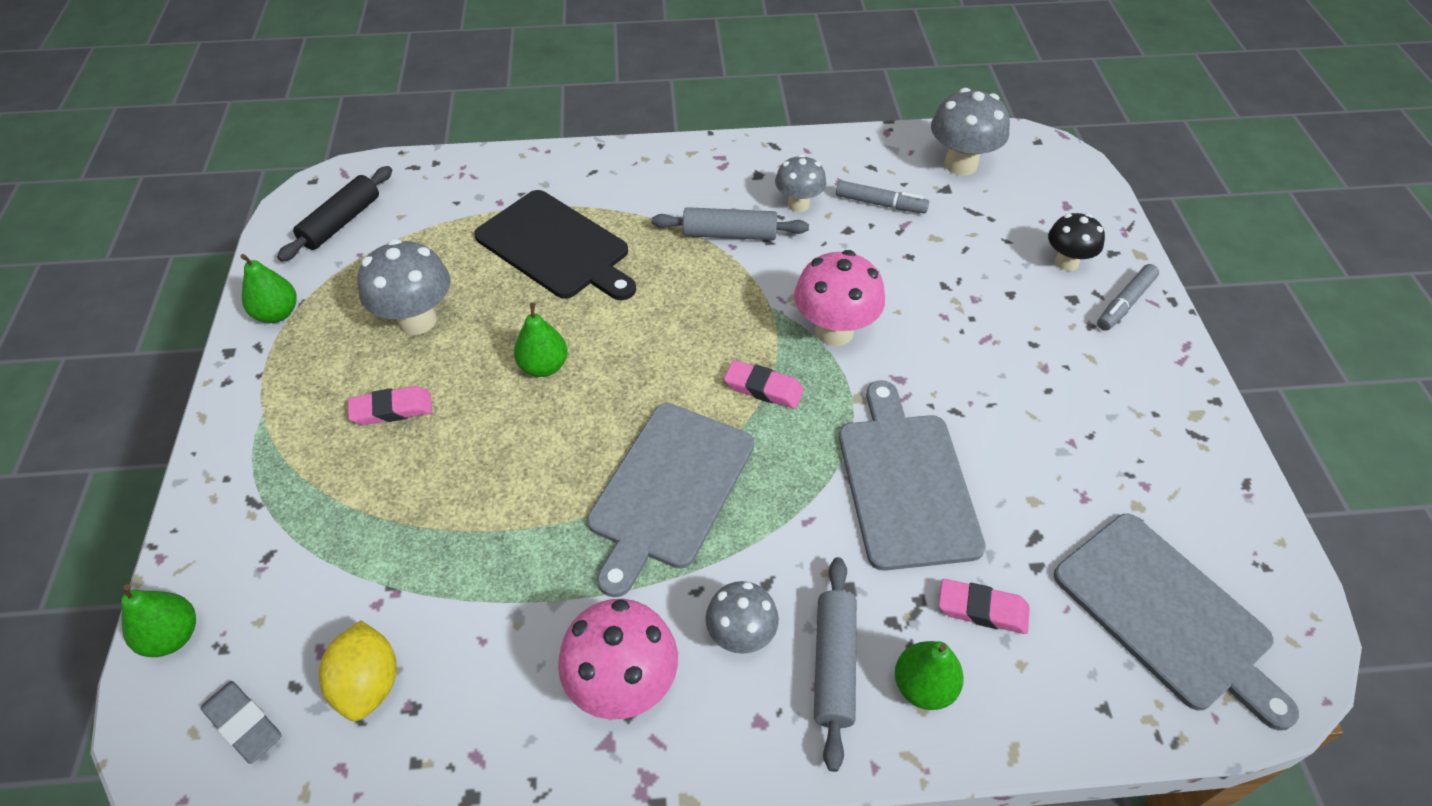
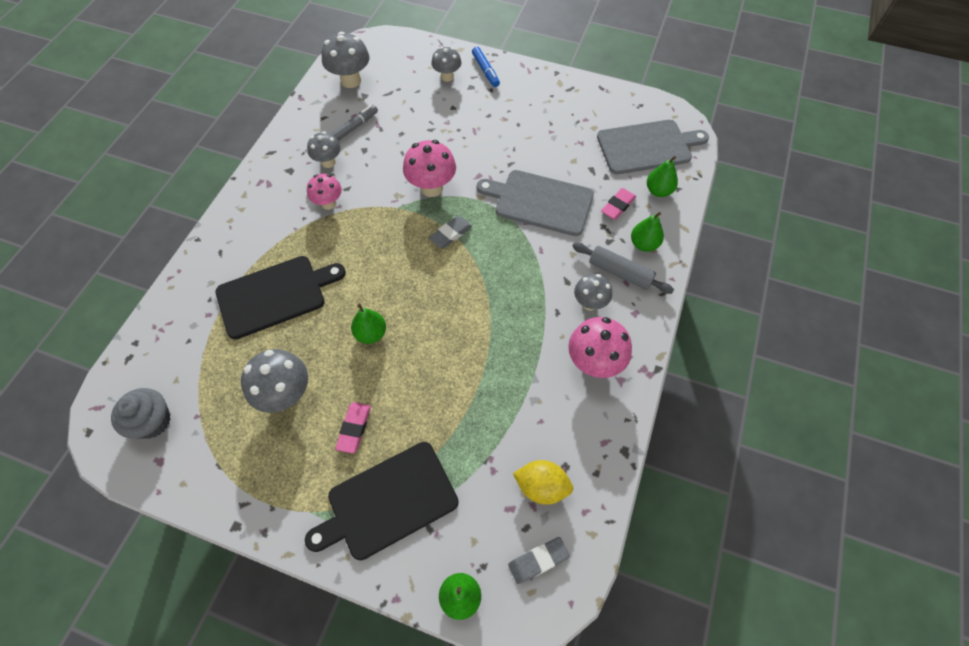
camera: 65 degrees left, 10 degrees up
(277, 314) = (219, 485): green pear -> green pear (658, 191)
(295, 492) = (388, 502): none -> black cutting board
(341, 222) = (152, 421): black rolling pin -> grey cupcake
(669, 489) = (492, 301): grey cutting board -> none
(729, 234) = (328, 203): grey rolling pin -> pink mushroom
(763, 388) = (450, 234): pink eraser -> grey eraser
(1066, 262) = (447, 77): black mushroom -> grey mushroom
(1124, 303) = (485, 71): grey marker -> blue marker

